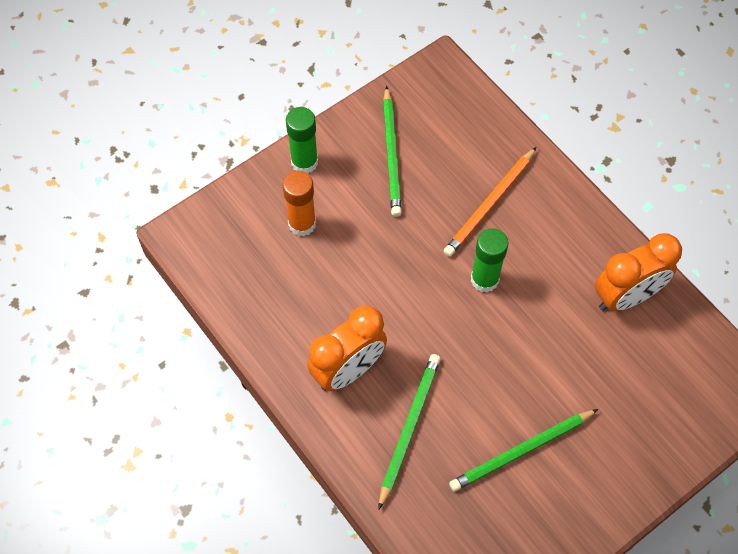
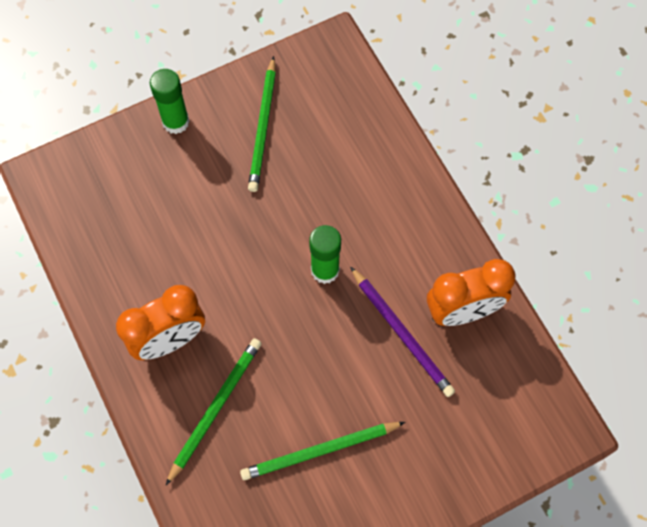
camera: 10 degrees right, 5 degrees up
(302, 224) = (159, 184): orange glue stick -> none
(490, 204) = (348, 194): orange pencil -> none
(573, 327) = (402, 333): none -> purple pencil

